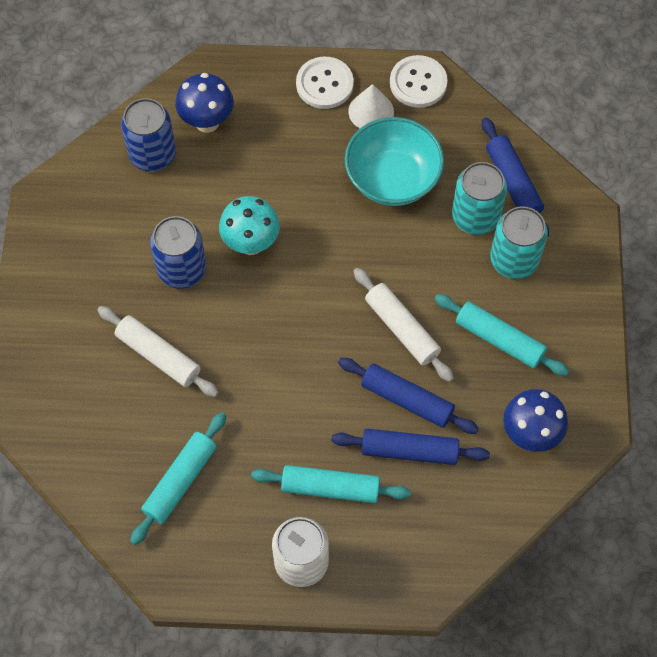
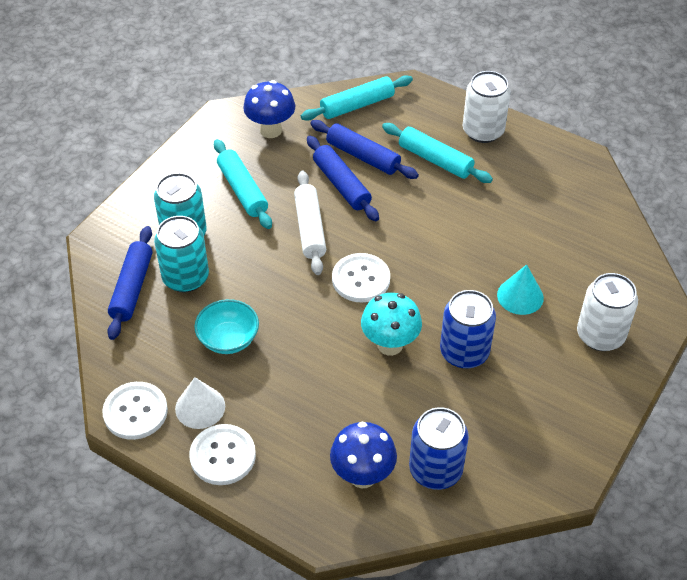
camera: 150 degrees left, 15 degrees down
(65, 350) = (600, 335): none -> white can
(158, 355) = (520, 296): white rolling pin -> turquoise cone
(180, 481) = (546, 208): turquoise rolling pin -> turquoise rolling pin (357, 105)
(317, 297) = (361, 279): none -> white button
(392, 178) = (228, 339): turquoise bowl -> turquoise bowl, size x0.64

